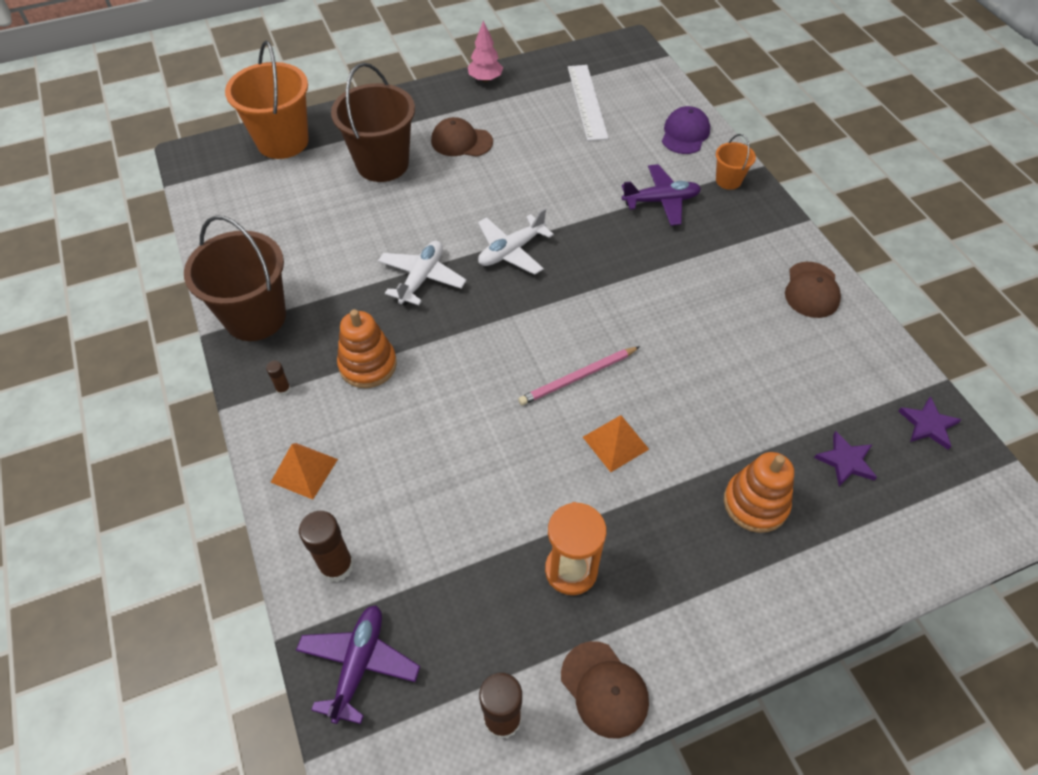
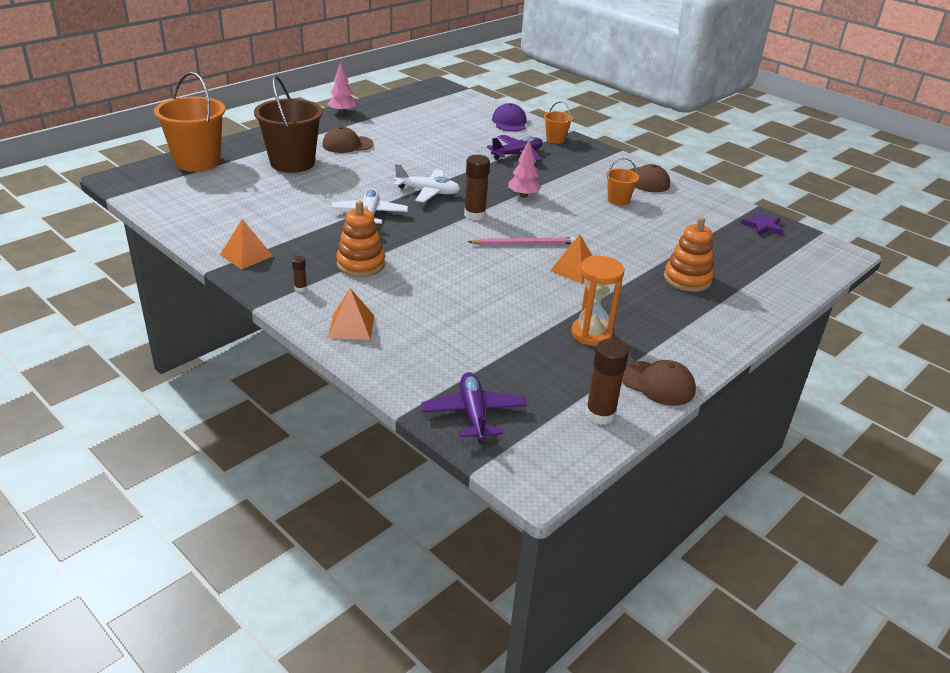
camera: 25 degrees left, 20 degrees down
(255, 317) = (246, 255): brown bucket -> orange pyramid
(336, 566) = (416, 369): brown glue stick -> brown glue stick (475, 215)
(511, 251) = (428, 192): white plane -> white plane turned 105 degrees counterclockwise
(577, 377) = (524, 244): pink pencil -> pink pencil turned 135 degrees counterclockwise
(587, 102) = (428, 115): white ruler -> none
(626, 284) = (523, 195): none -> pink tree
(747, 322) = (618, 200): none -> orange bucket
(845, 461) = (727, 250): purple star -> none

